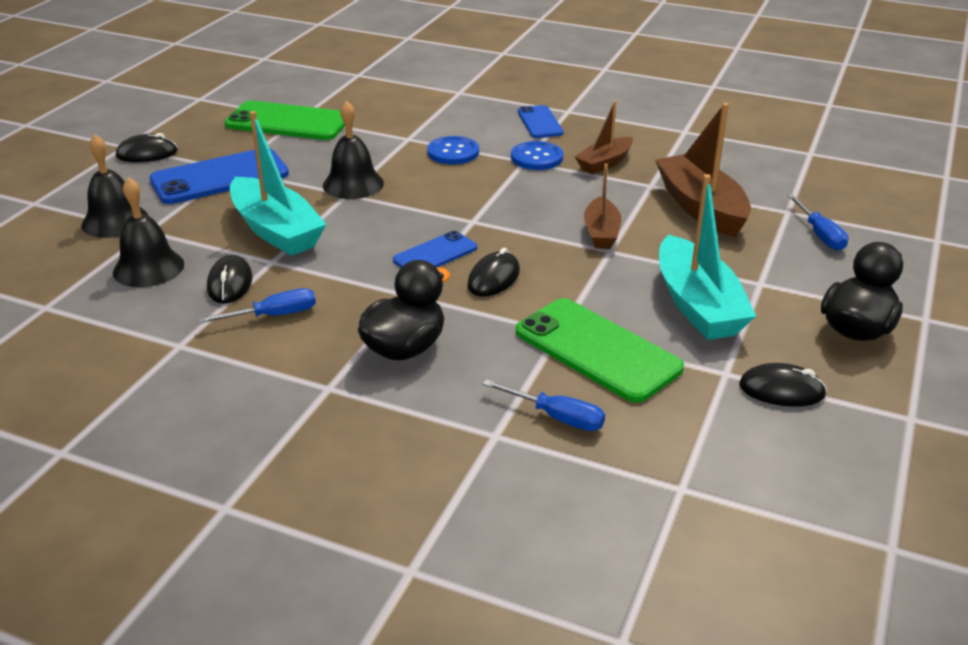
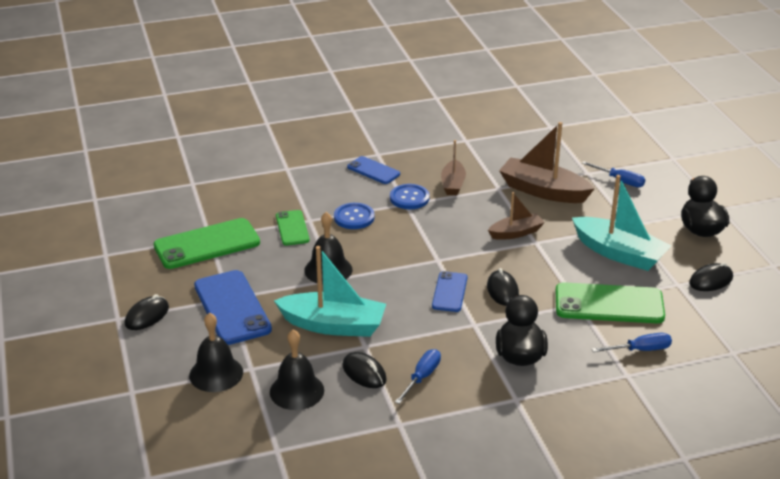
camera: 40 degrees left, 0 degrees up
(220, 177) = (232, 308): blue phone -> blue phone turned 45 degrees counterclockwise
(381, 138) = (292, 228): none -> green phone
(601, 233) = (516, 233): brown boat -> brown boat turned 75 degrees counterclockwise

